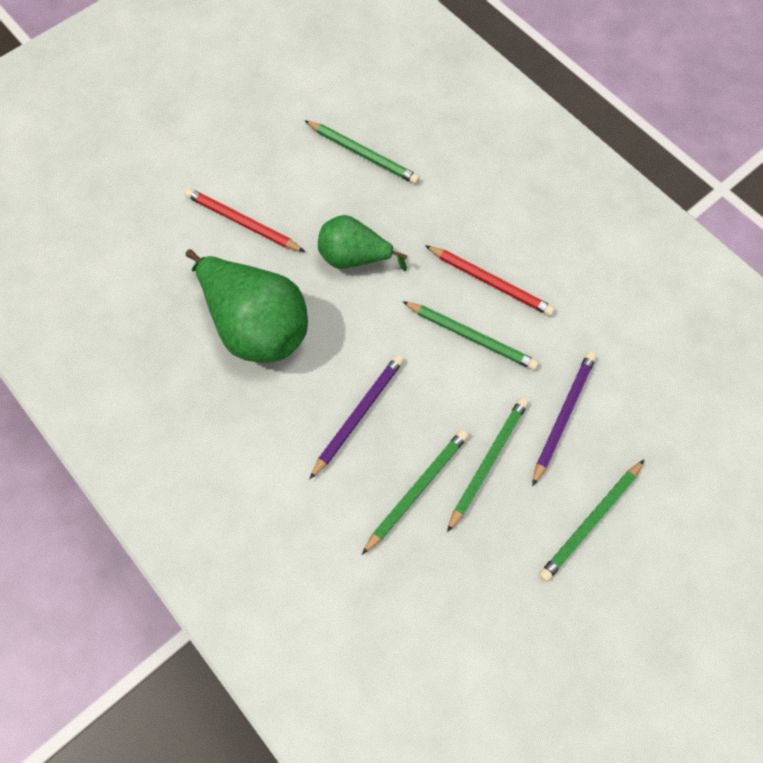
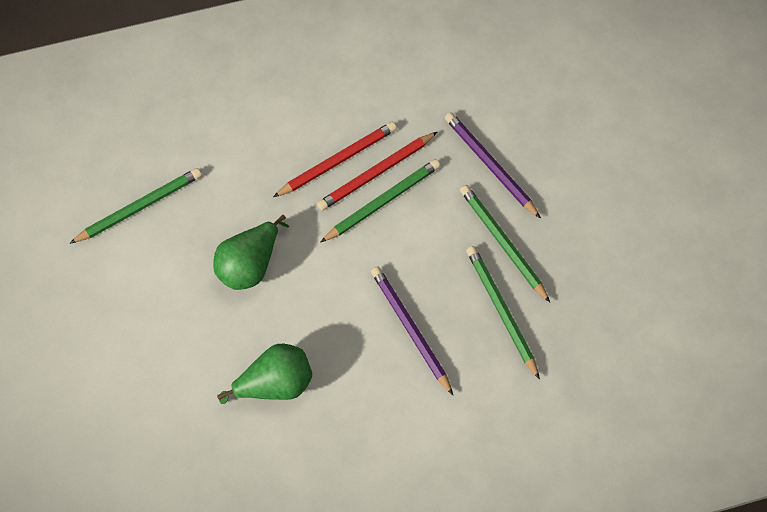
camera: 65 degrees left, 0 degrees up
(242, 223) = (154, 351): red pencil -> red pencil (376, 173)
(256, 325) = (275, 383): green pear -> green pear, size x0.60
(591, 521) = (588, 189): green pencil -> none

